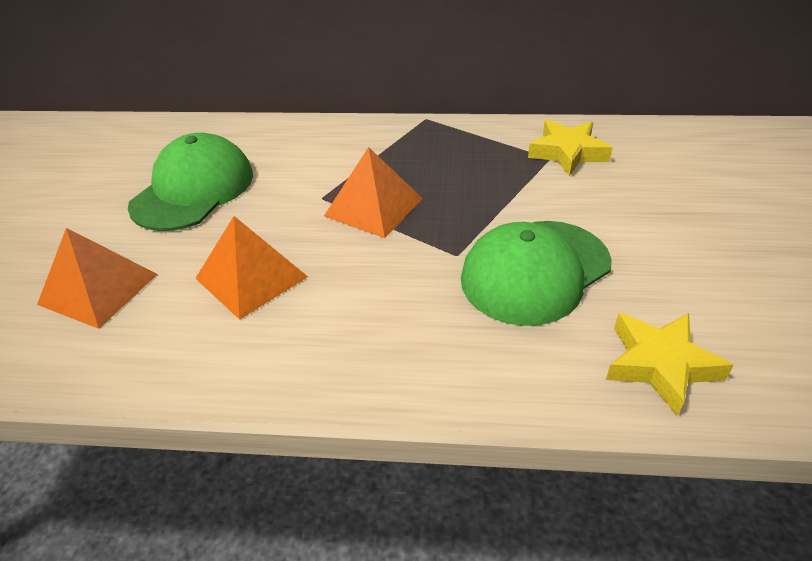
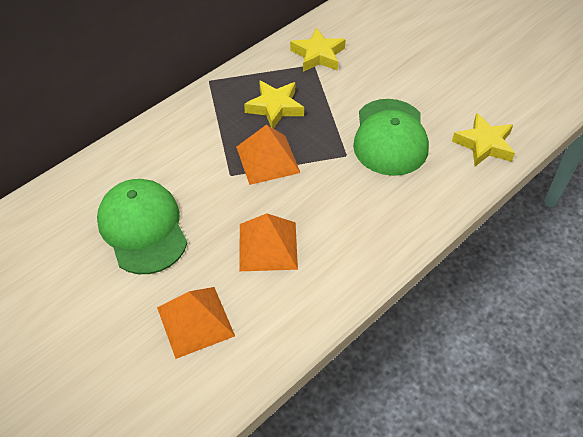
camera: 50 degrees left, 10 degrees up
(451, 170) = (275, 107): none -> yellow star

